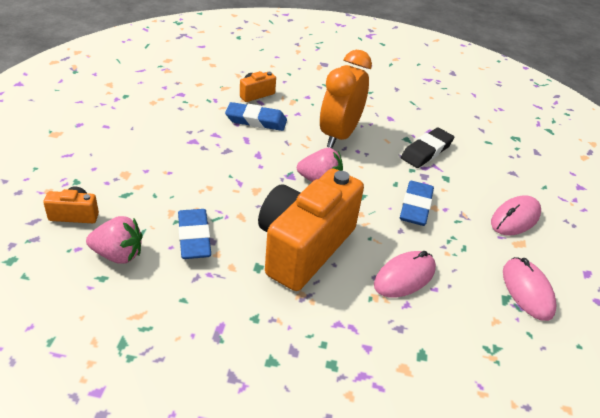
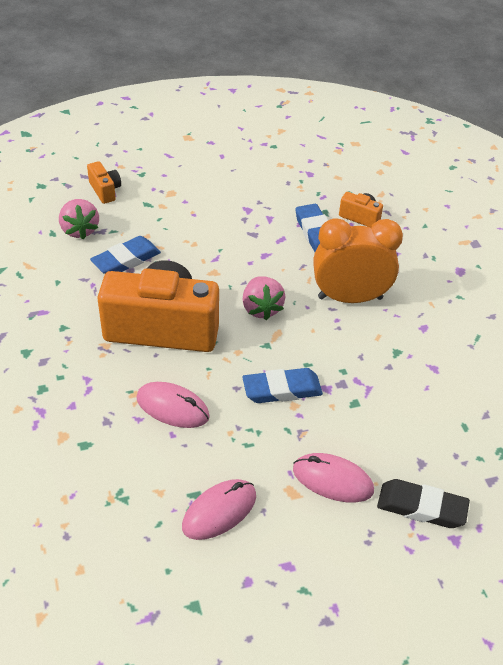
camera: 65 degrees right, 5 degrees up
(426, 151) = (388, 374): black eraser -> black eraser (421, 507)

